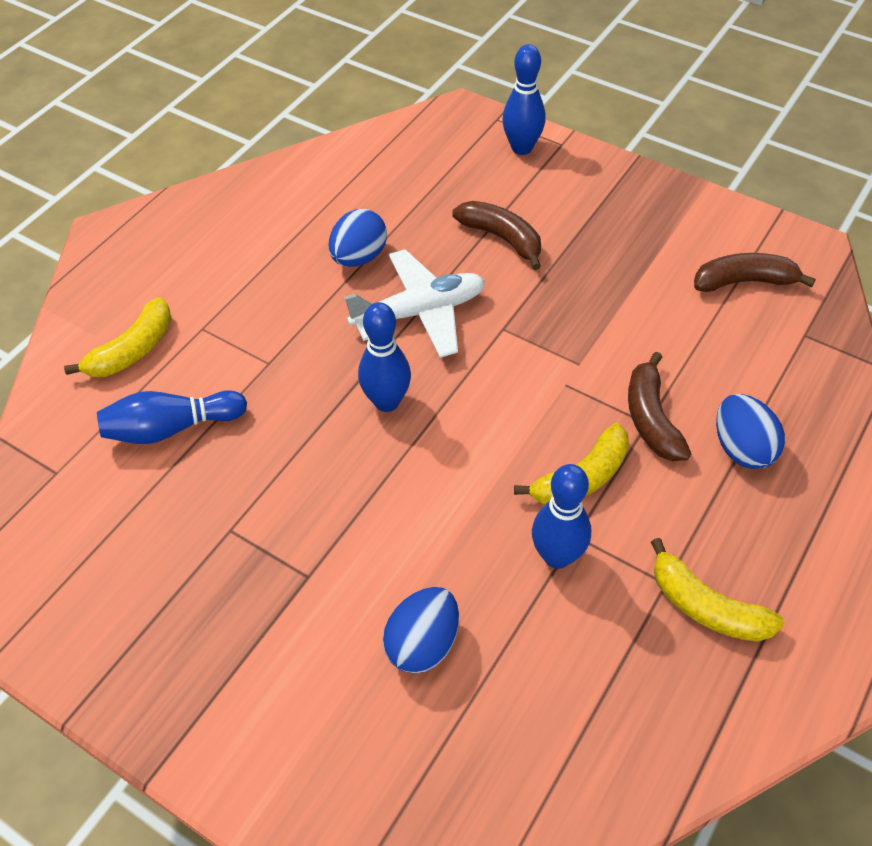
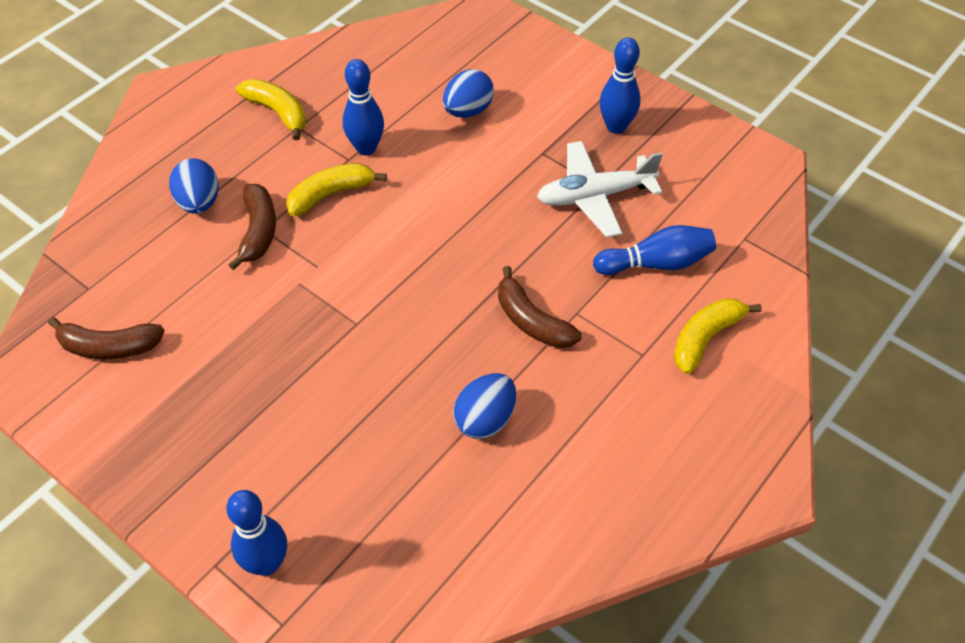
camera: 175 degrees left, 0 degrees up
(387, 402) = (473, 267): blue bowling pin -> blue bowling pin (616, 127)
(419, 312) = (432, 348): white plane -> white plane (595, 196)
(502, 238) = (329, 426): brown banana -> brown banana (531, 321)

